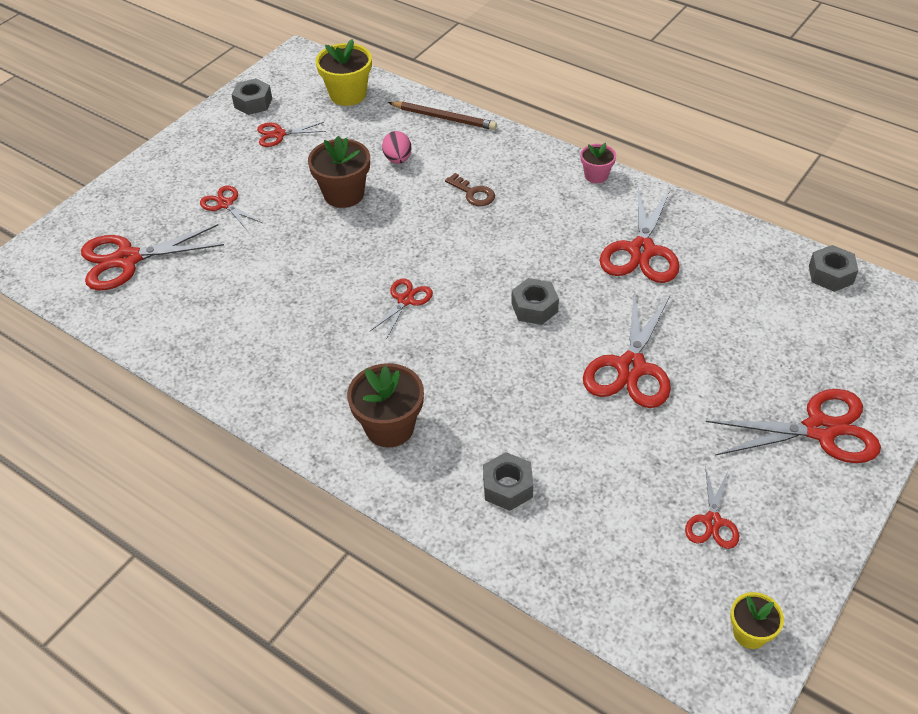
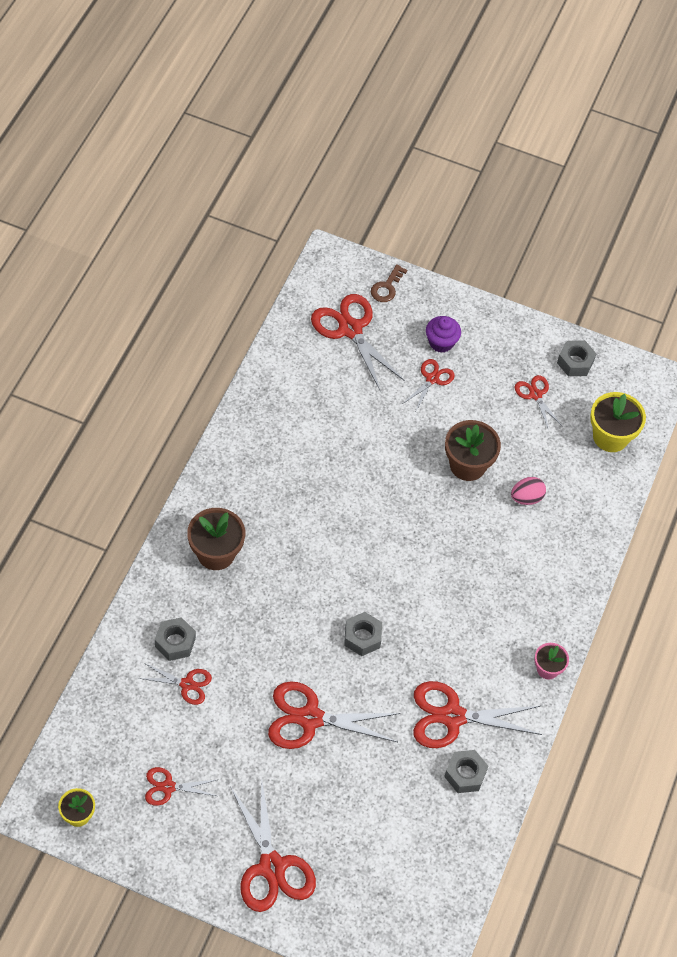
camera: 70 degrees right, 10 degrees up
(182, 190) = (441, 342): none -> purple cupcake
(405, 300) = (349, 539): red scissors -> red scissors (187, 684)
(443, 118) = (598, 525): brown pencil -> none
(473, 193) = (495, 568): brown key -> brown key (387, 287)
(830, 275) = (459, 881): grey nut -> grey nut (465, 774)

